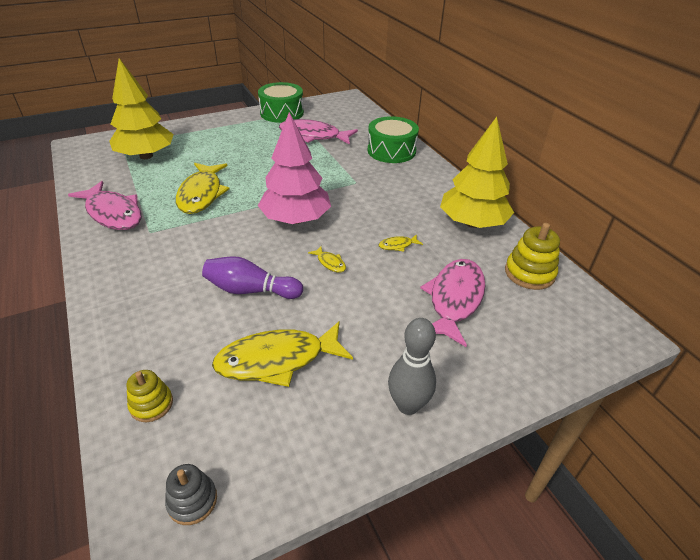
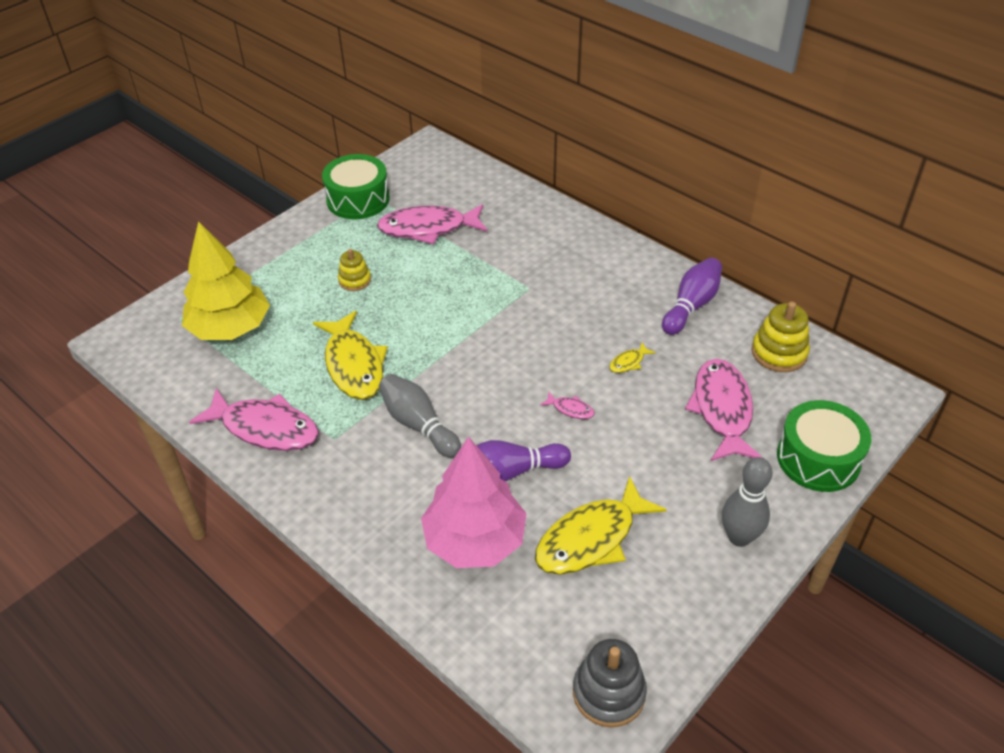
camera: 20 degrees left, 5 degrees up
(151, 404) = (503, 627): yellow stacking toy -> yellow stacking toy (355, 280)
(192, 501) = (609, 693): grey stacking toy -> grey stacking toy, size x1.56
(212, 240) = (418, 425): none -> grey bowling pin
(296, 219) = (494, 364): pink tree -> pink tree (475, 540)
(330, 263) = (570, 409): yellow fish -> pink fish
(391, 151) = (541, 224): green drum -> green drum (818, 458)
(472, 223) = (691, 306): yellow tree -> purple bowling pin

